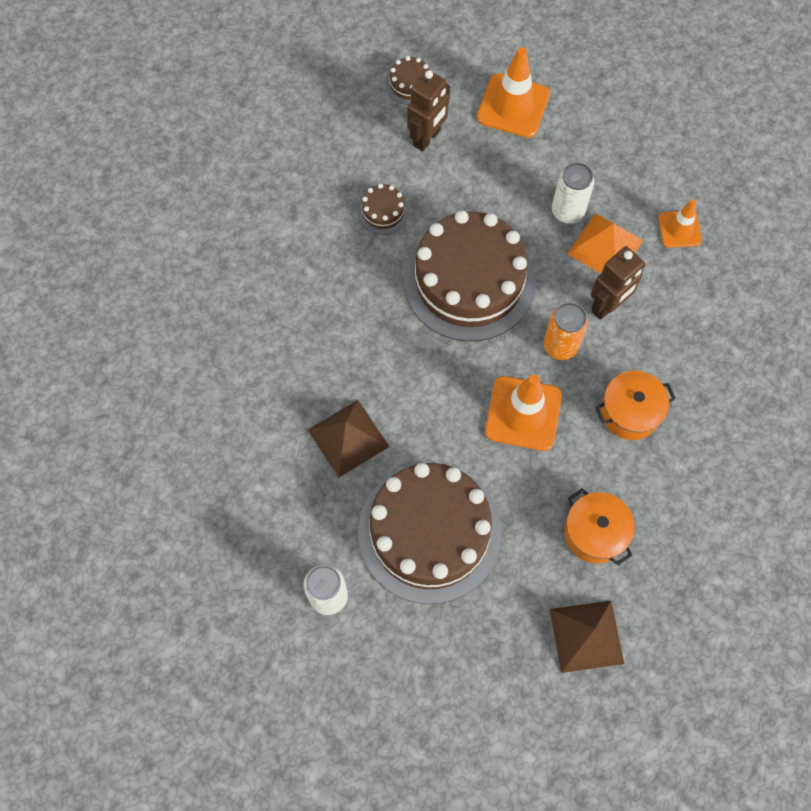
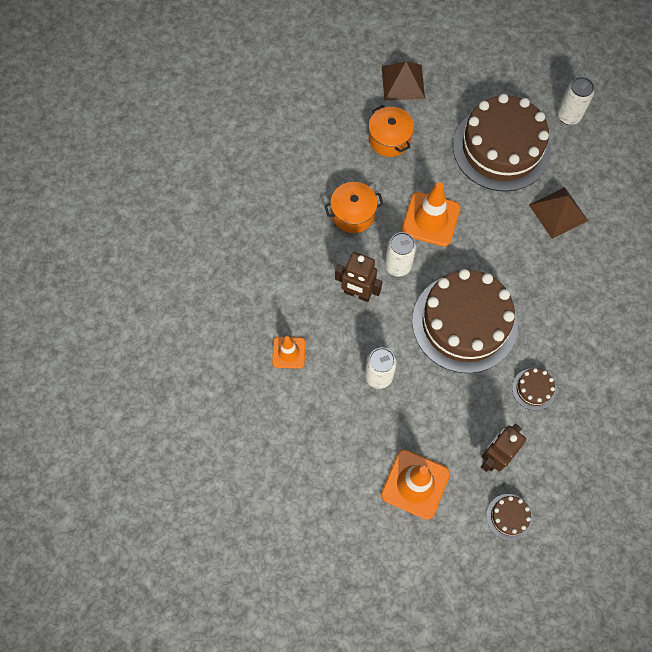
camera: 175 degrees left, 0 degrees up
(560, 346) = (398, 266): orange can -> white can
(605, 247) = (352, 342): orange pyramid -> none
(607, 306) = (357, 293): brown robot -> brown robot turned 120 degrees counterclockwise

